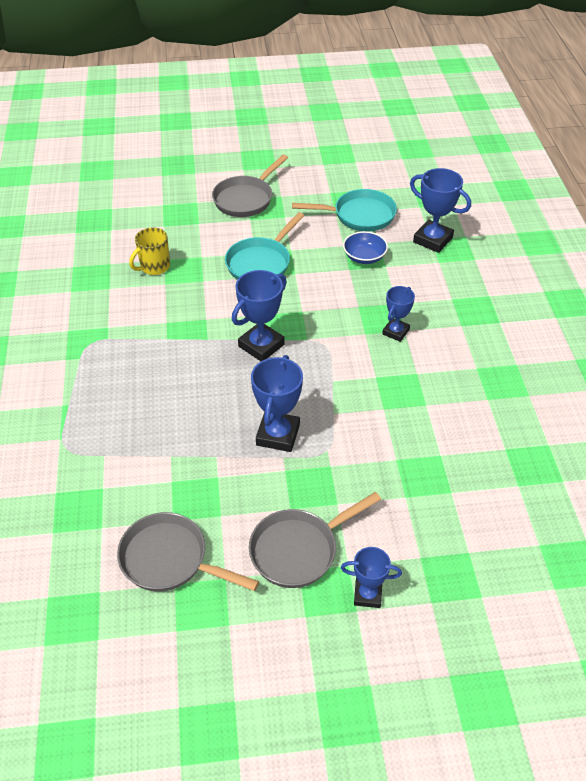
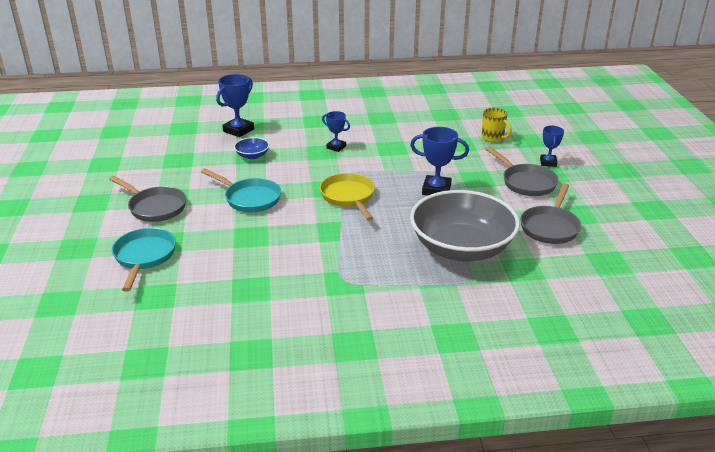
camera: 90 degrees left, 15 degrees down
(133, 450) = (461, 248): none -> grey bowl
(154, 267) = (243, 252): yellow mug -> yellow mug (493, 138)
(261, 345) = (349, 197): blue trophy -> yellow pan
(359, 215) = (199, 156): turquoise pan -> turquoise pan (144, 257)

